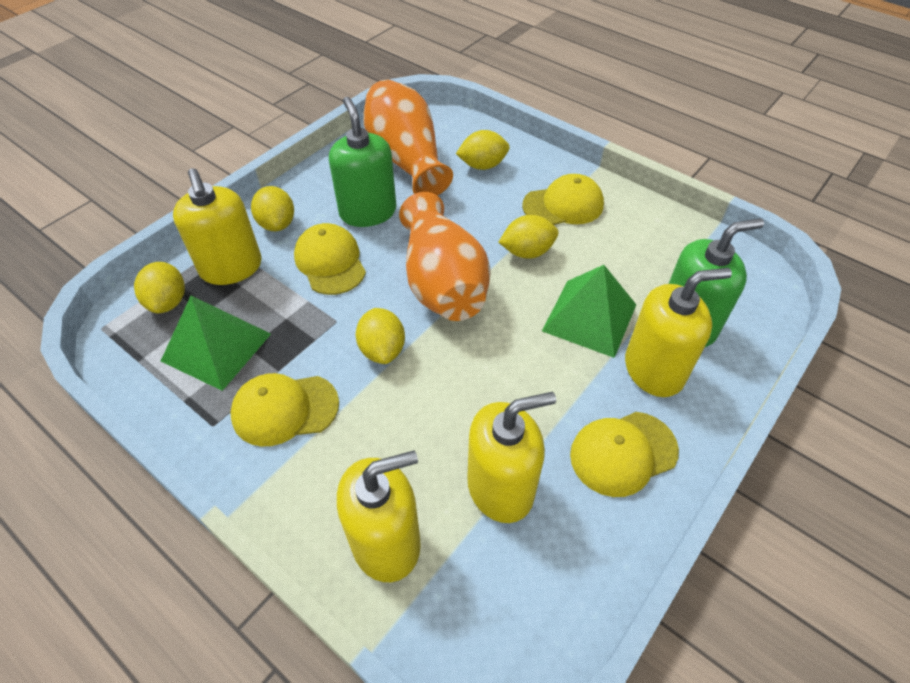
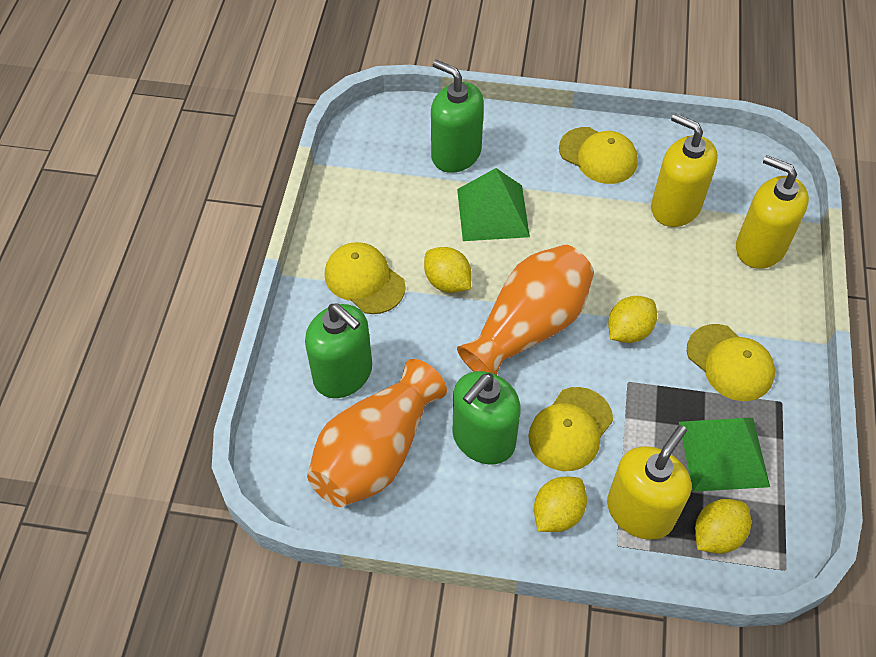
camera: 120 degrees left, 5 degrees up
(482, 165) = (343, 374): yellow lemon -> green soap dispenser
(654, 370) = (515, 160): yellow soap dispenser -> none

